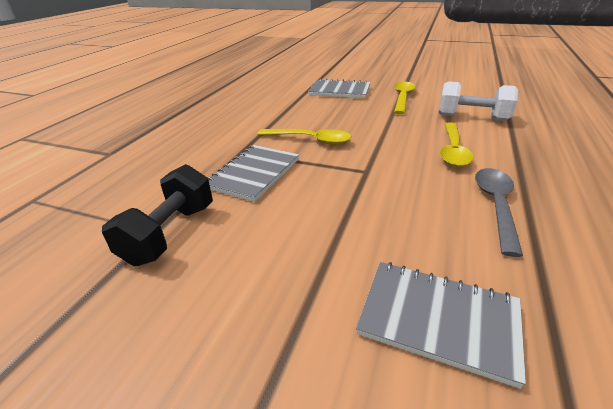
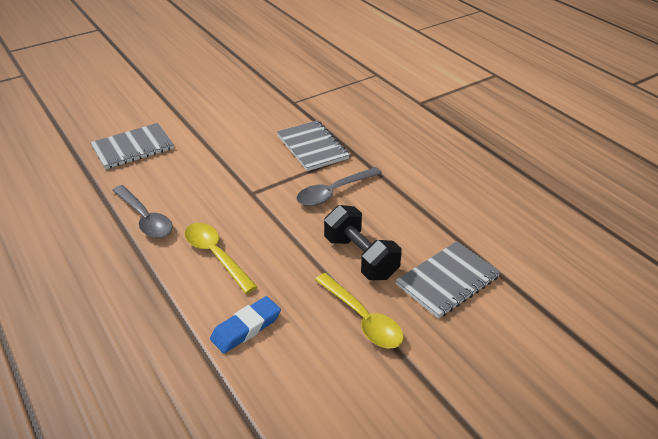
camera: 125 degrees right, 5 degrees up
(170, 233) = (285, 105): black dumbbell -> black dumbbell (360, 257)
(310, 140) = (334, 192): yellow spoon -> grey spoon
(472, 117) = (246, 328): white dumbbell -> blue eraser

